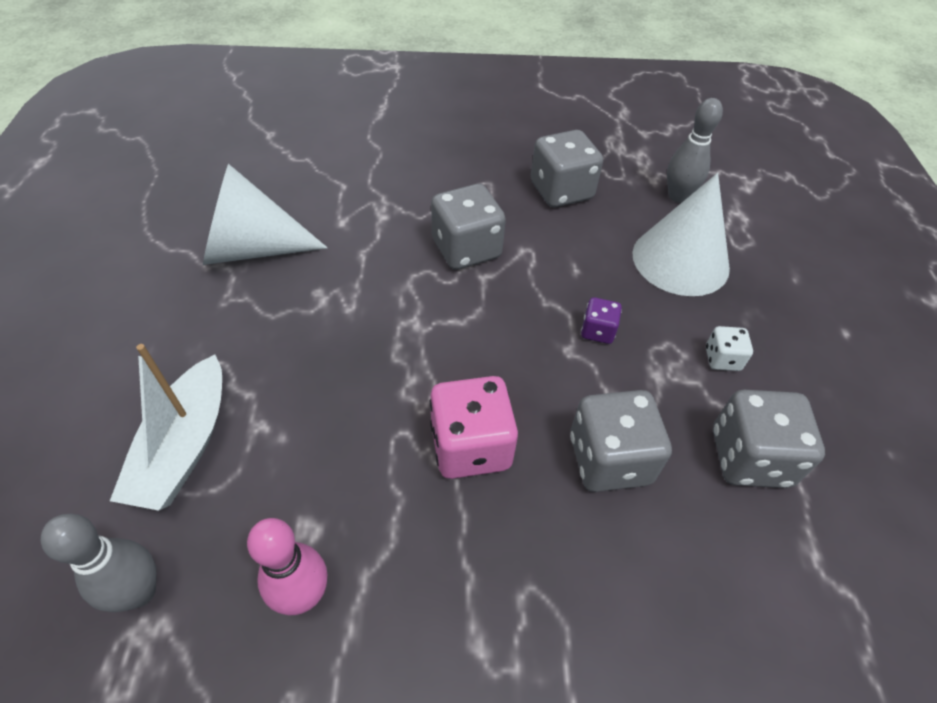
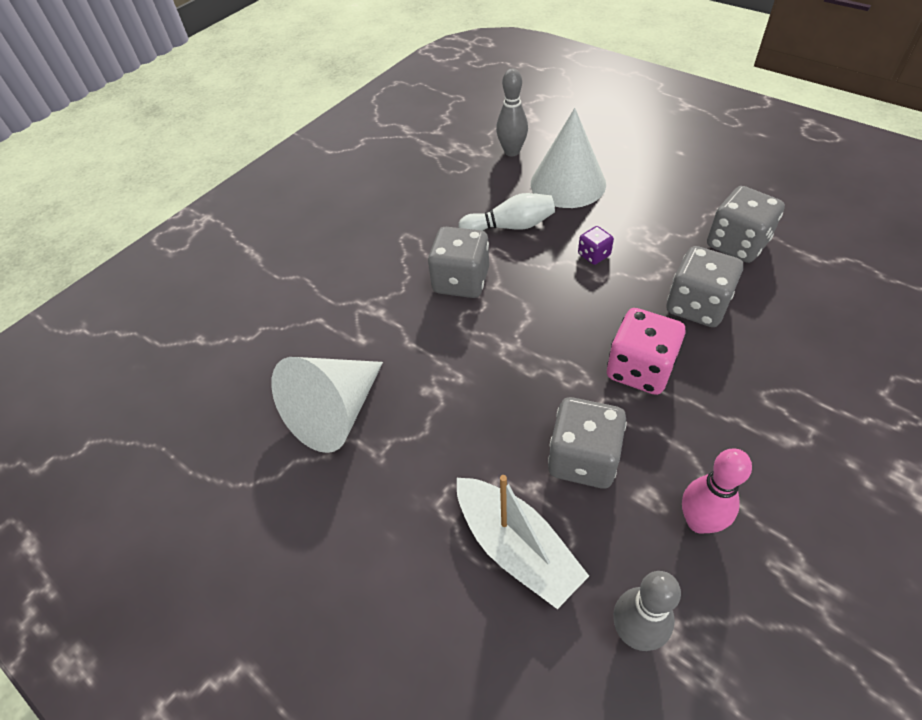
camera: 45 degrees left, 0 degrees up
(561, 191) = (452, 202): grey dice -> grey dice (583, 459)
(572, 247) = (510, 226): none -> white bowling pin
(722, 359) = (660, 212): white dice -> none

